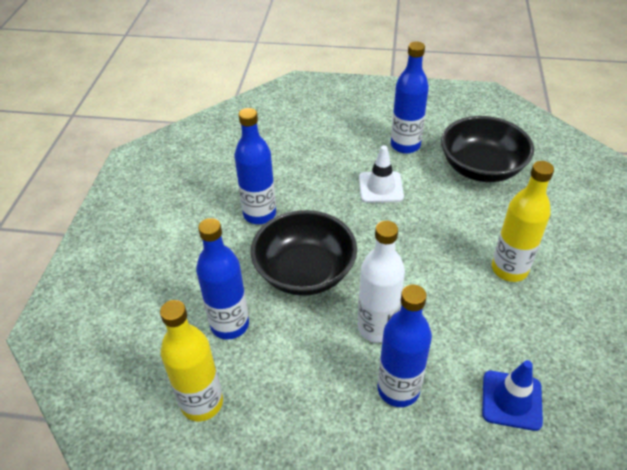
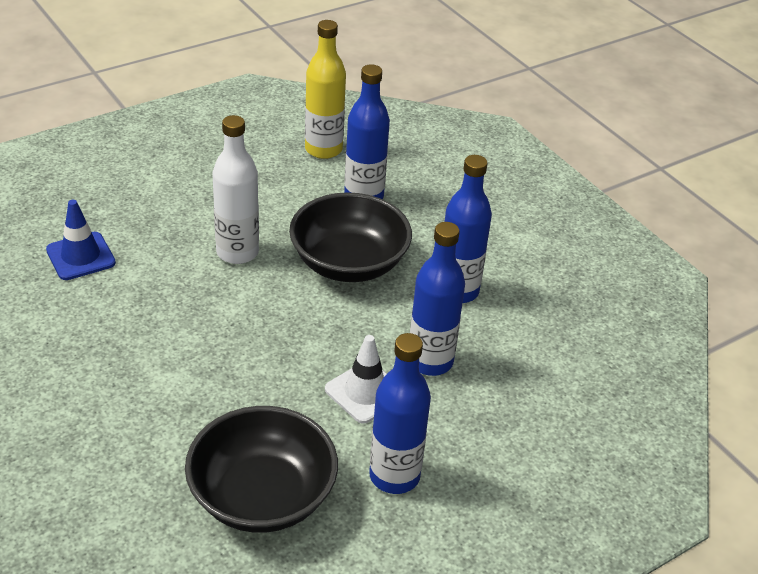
camera: 135 degrees right, 5 degrees down
(398, 389) = (182, 221): blue bottle -> blue bottle (430, 361)
(509, 269) = (143, 369): yellow bottle -> none

